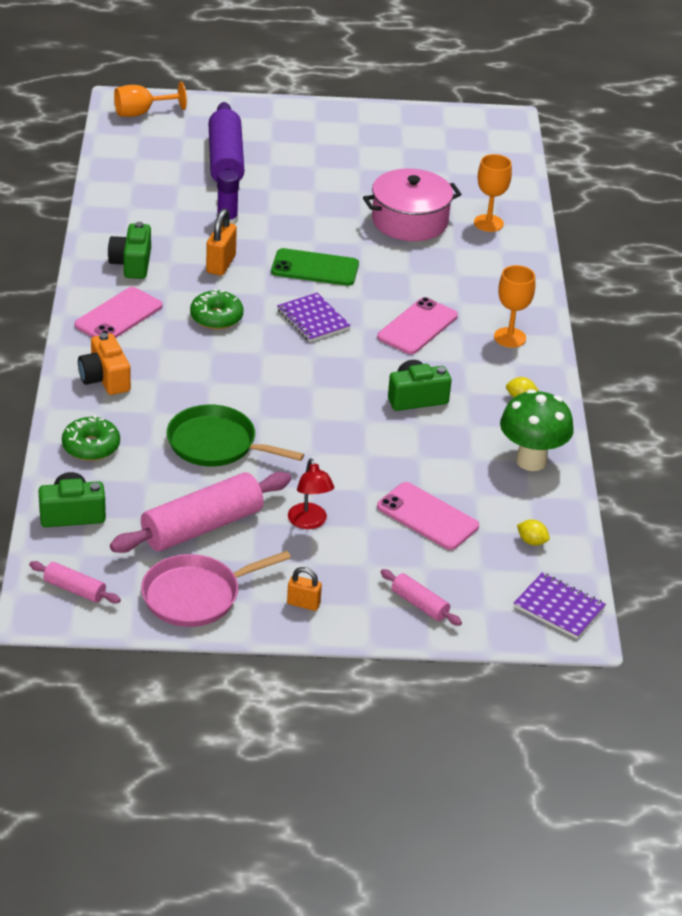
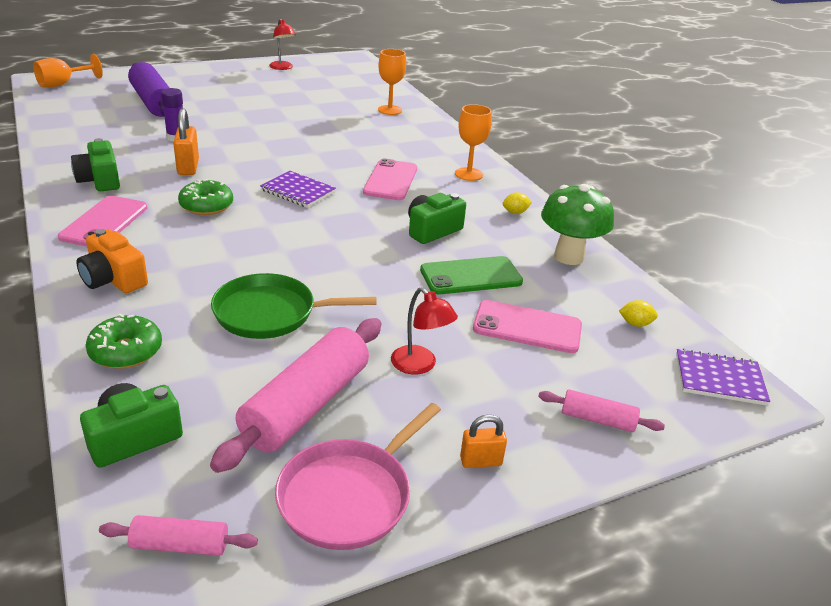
camera: 25 degrees left, 5 degrees down
(315, 268) = (275, 156): green phone -> green phone (471, 276)
(402, 125) = (282, 68): none -> red lamp
(410, 221) = (330, 117): pink pot -> none

